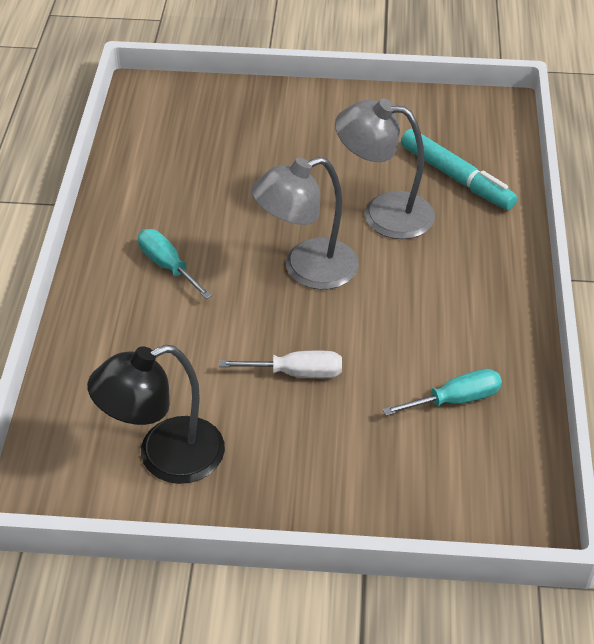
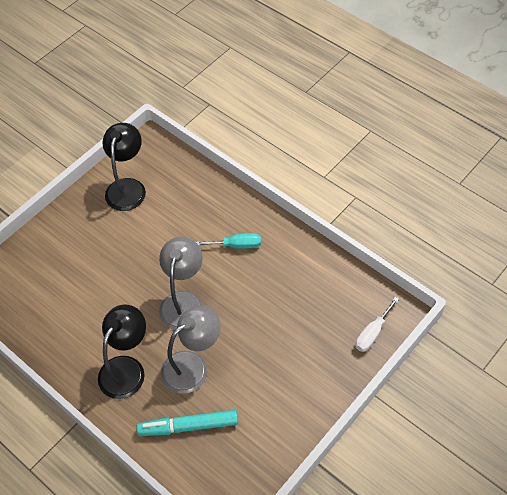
camera: 130 degrees right, 10 degrees up
(297, 373) = (125, 257): white screwdriver -> white screwdriver (372, 333)
(451, 268) = (126, 368): none -> black lamp
(455, 400) = (54, 308): turquoise screwdriver -> none

